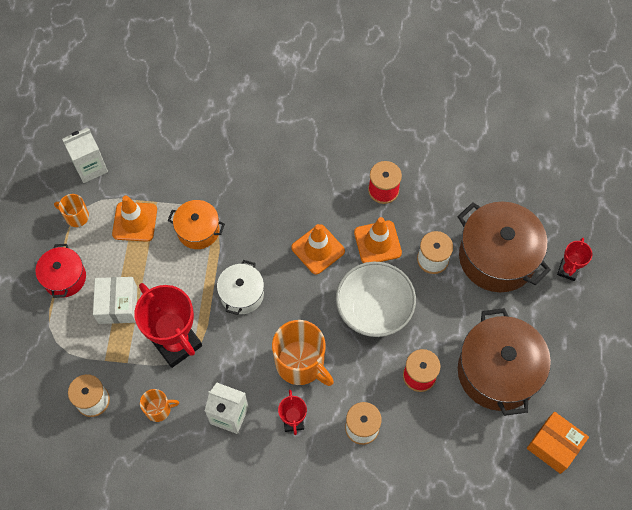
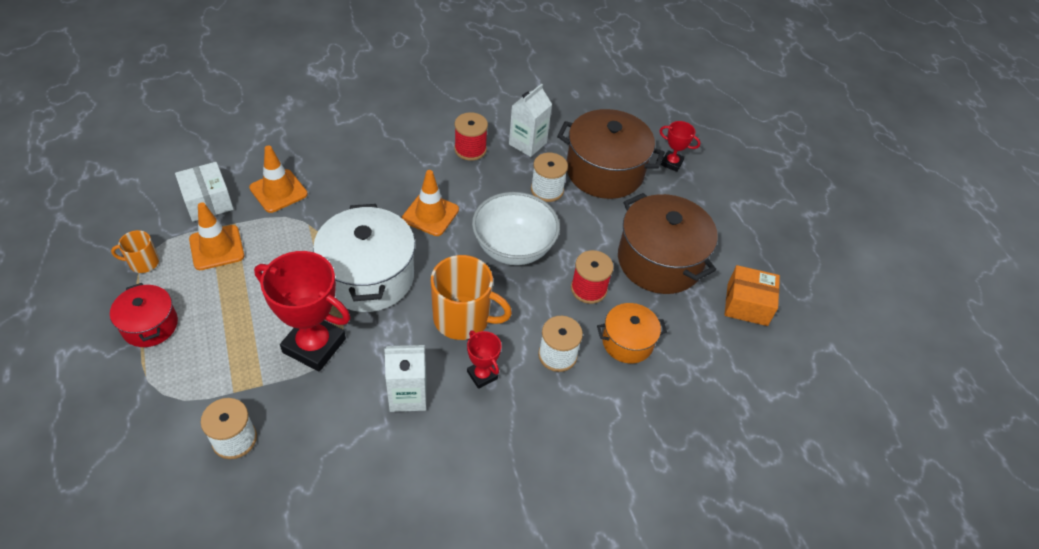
camera: 30 degrees left, 15 degrees down
(90, 167) = (143, 213): white carton -> white carton (527, 143)
(118, 305) = (228, 331): white box -> white box (208, 201)
(159, 409) = (321, 419): orange mug -> none
(198, 230) = (294, 235): orange pot -> orange pot (627, 342)
(242, 294) = (368, 277): white pot -> white pot, size x1.80
(377, 242) = (487, 192): orange traffic cone -> orange traffic cone (278, 191)
(568, 270) = (671, 163): red trophy -> red trophy turned 60 degrees counterclockwise

